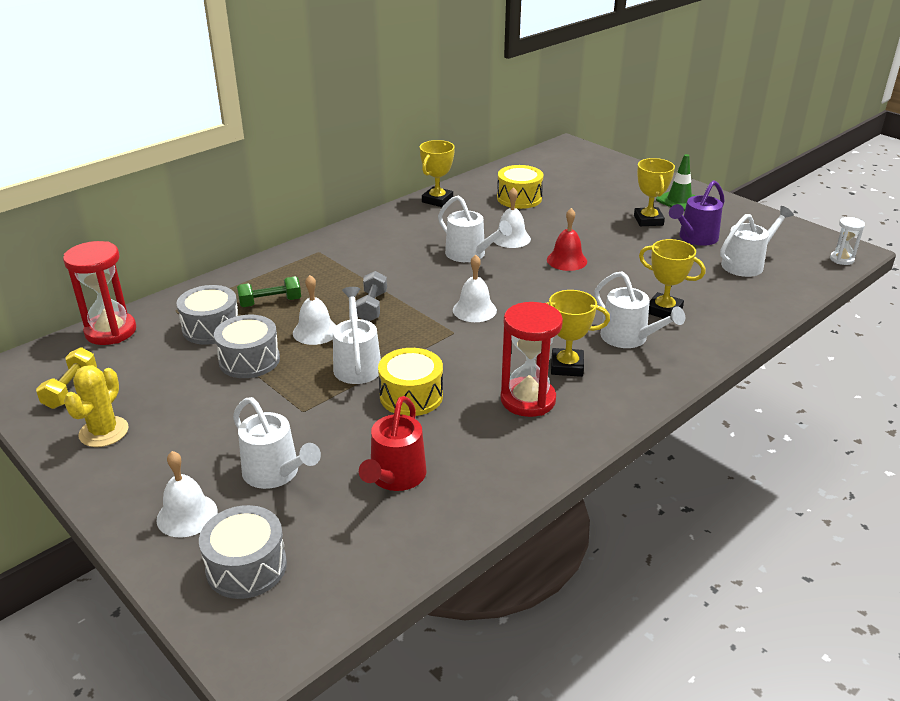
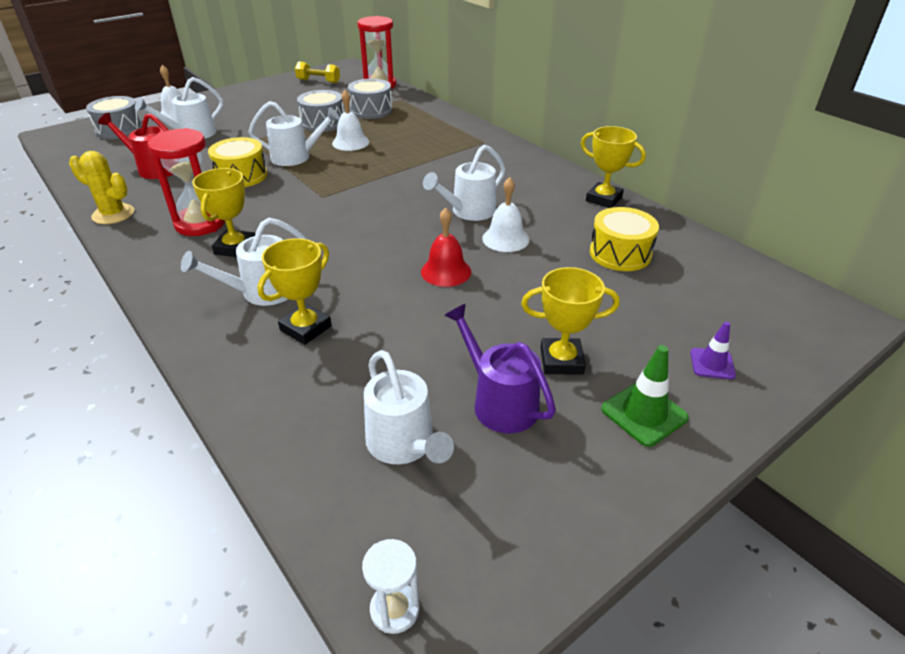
camera: 95 degrees right, 5 degrees up
(104, 432) = (269, 92): yellow cactus -> yellow cactus (113, 214)
(270, 302) = (400, 127): green dumbbell -> none
(372, 307) = (380, 163): grey dumbbell -> none
(474, 310) = (356, 208): white bell -> none
(627, 181) = (712, 364): none -> purple traffic cone

